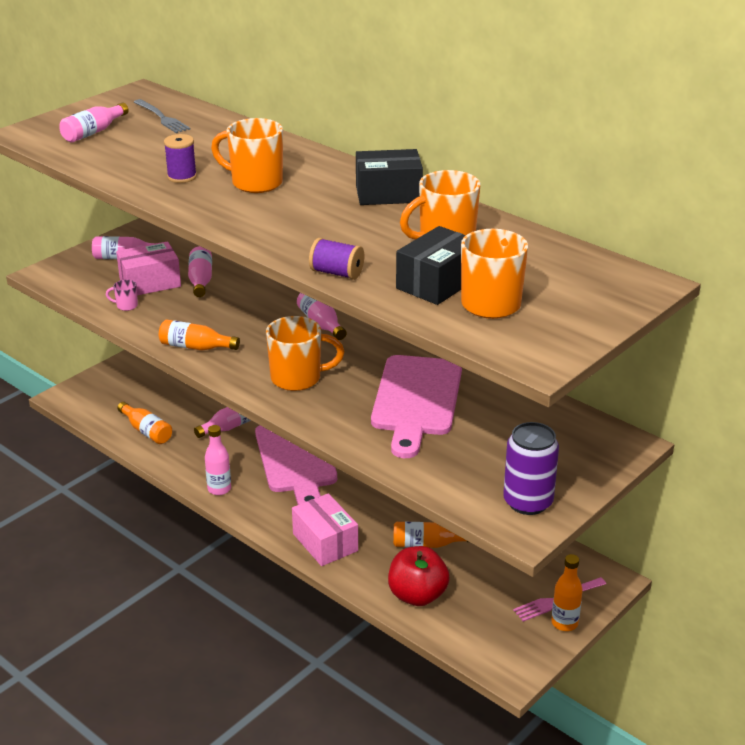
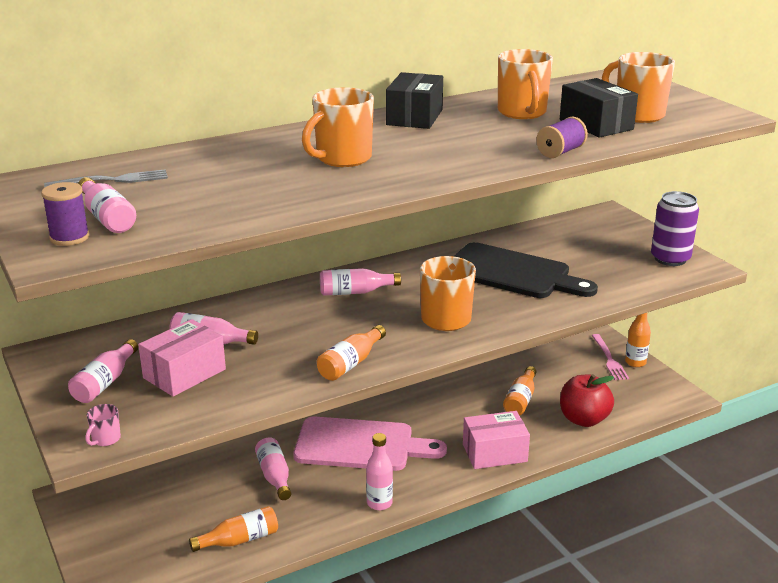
camera: 70 degrees left, 5 degrees down
(126, 306) = (225, 395): pink mug -> pink mug (105, 439)
(150, 283) = (184, 373): pink box -> pink box turned 45 degrees clockwise
(182, 177) = (293, 186): purple spool -> purple spool (69, 237)
(416, 400) = (512, 273): pink cutting board -> black cutting board

